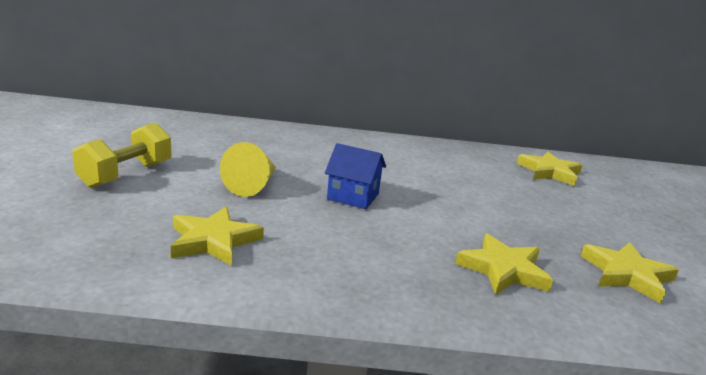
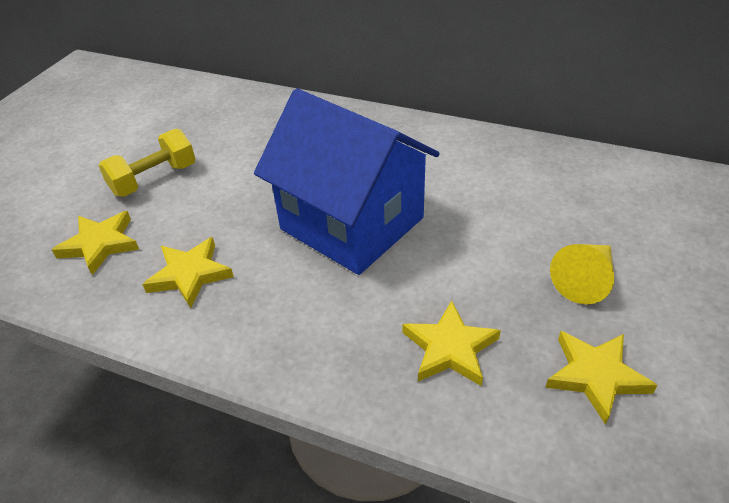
camera: 25 degrees right, 20 degrees up
(253, 185) = (261, 199): yellow cone -> yellow cone (585, 280)
(353, 196) = (352, 223): blue house -> blue house, size x2.41
(549, 172) = (621, 195): yellow star -> yellow star (100, 244)

